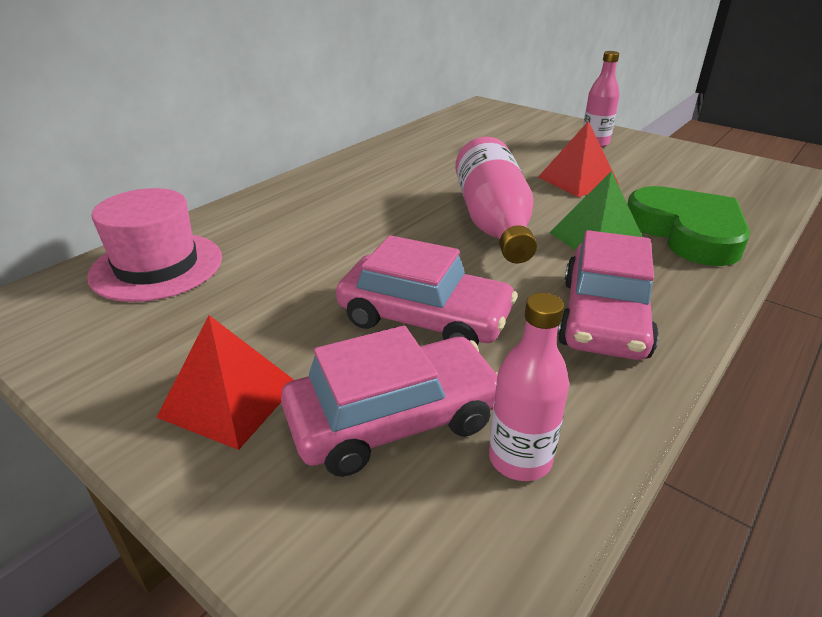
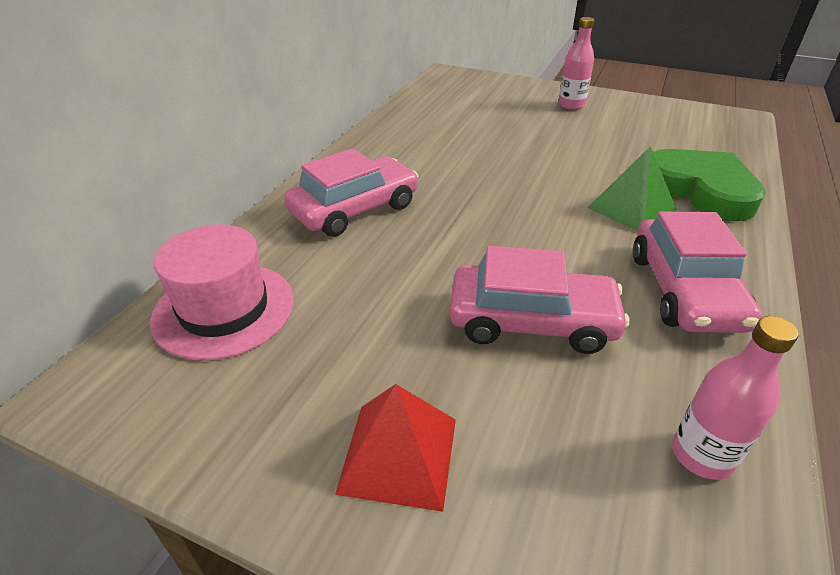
camera: 15 degrees left, 5 degrees up
(394, 419) = (569, 440): pink car -> pink car (354, 209)
(493, 222) = (532, 203): pink bottle -> none
(578, 180) = (579, 147): red pyramid -> none

